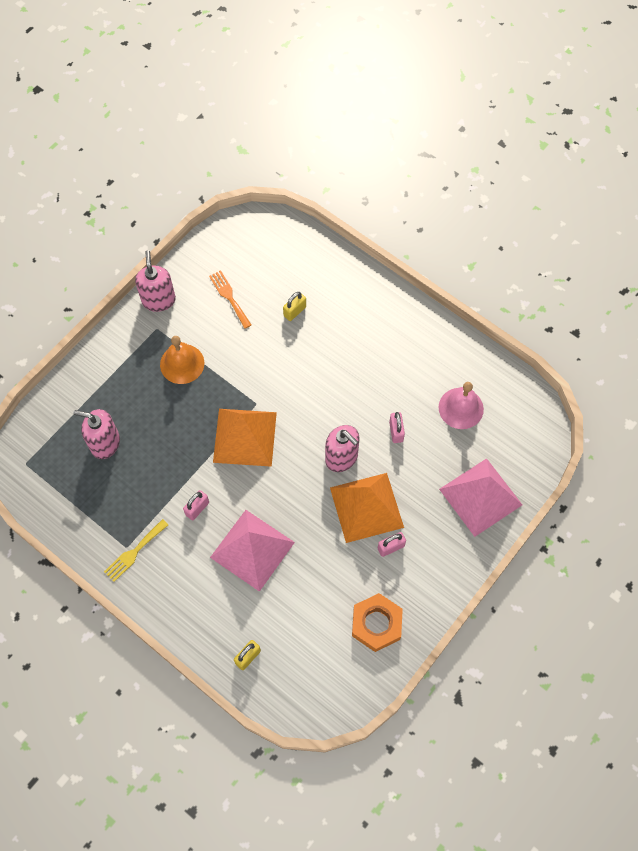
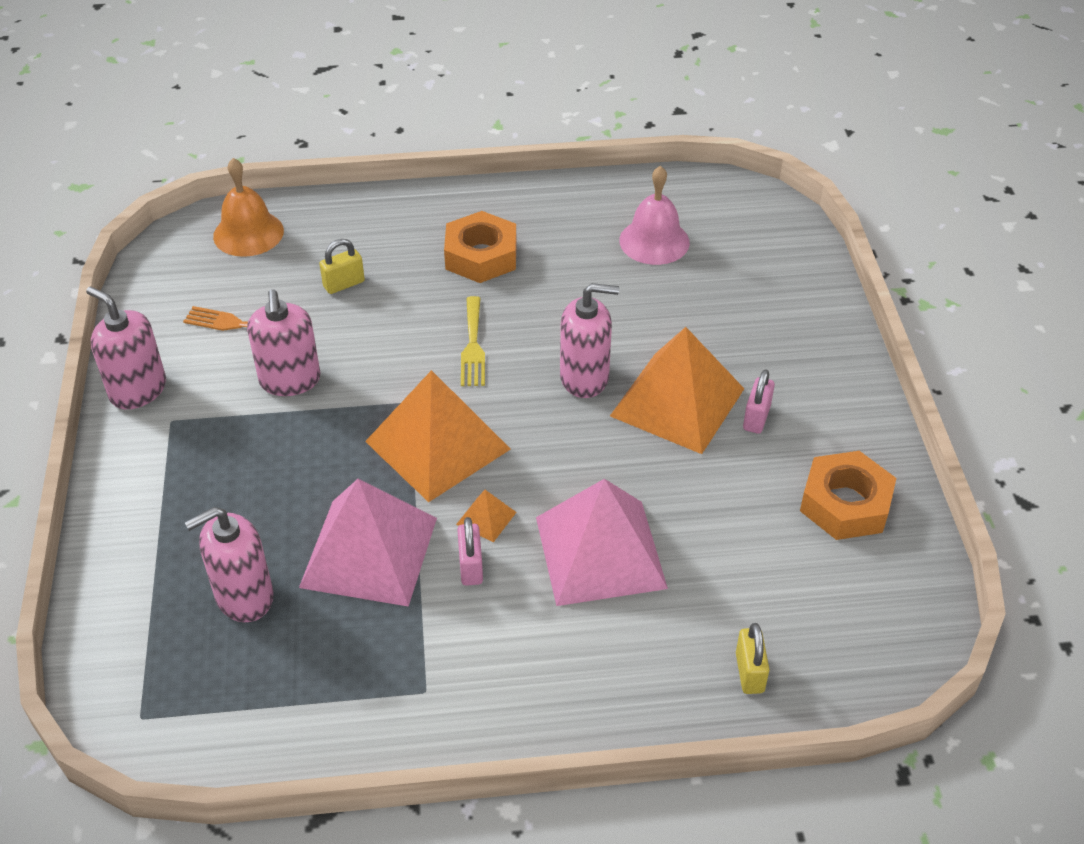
camera: 45 degrees left, 20 degrees down
(134, 552) = (444, 687): yellow fork -> yellow fork (473, 346)
(182, 363) = (254, 431): orange bell -> orange bell (248, 233)
(221, 348) = (290, 380): none -> pink soap dispenser
(226, 491) = (486, 518): none -> orange pyramid
(294, 311) = (344, 284): yellow padlock -> yellow padlock turned 60 degrees clockwise
(371, 347) = (481, 256): none -> orange nut
(396, 431) = (613, 310): pink padlock -> none
(480, 497) = (783, 300): pink pyramid -> pink pyramid (369, 552)

